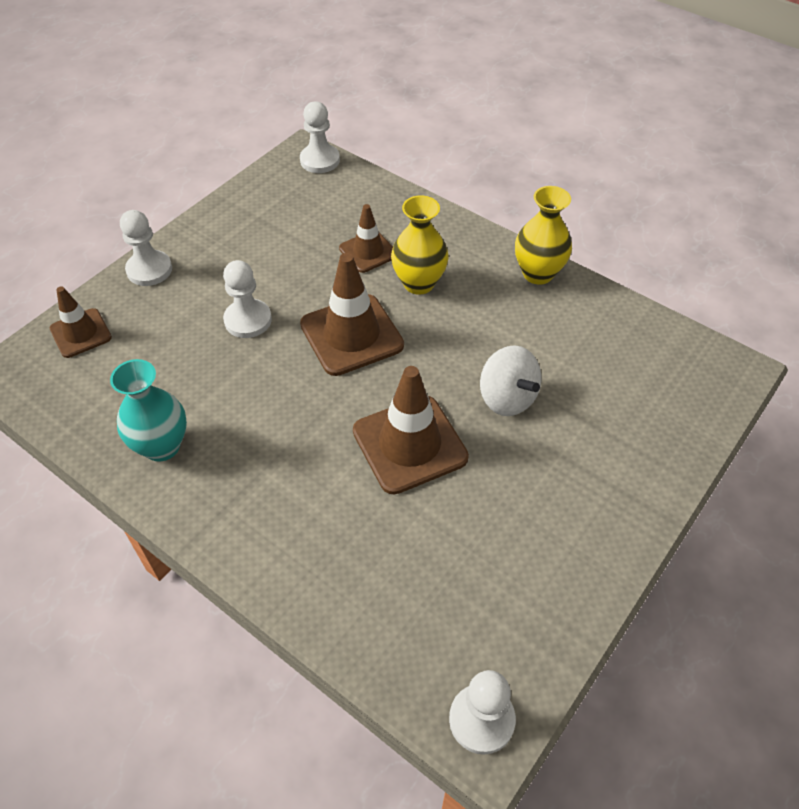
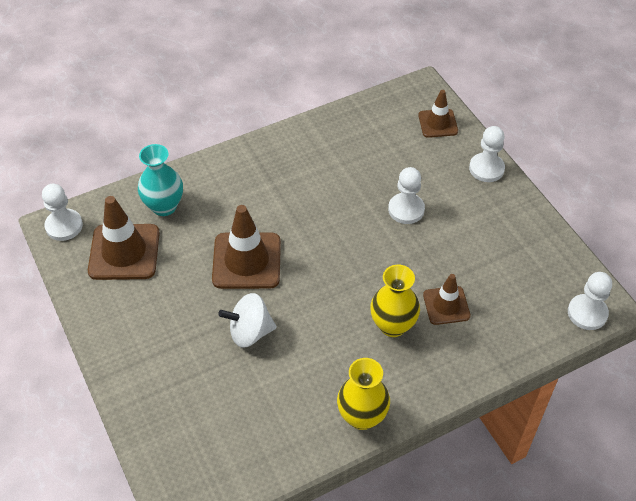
camera: 115 degrees right, 0 degrees up
(162, 446) = (319, 143): turquoise vase -> turquoise vase (164, 206)
(351, 335) = (360, 263): brown traffic cone -> brown traffic cone (124, 252)

